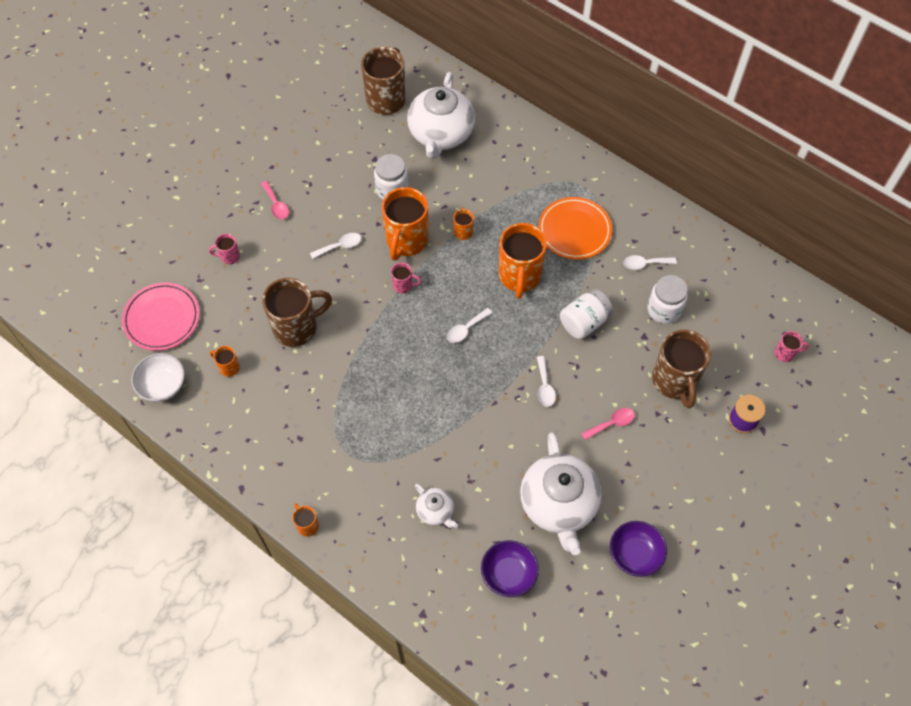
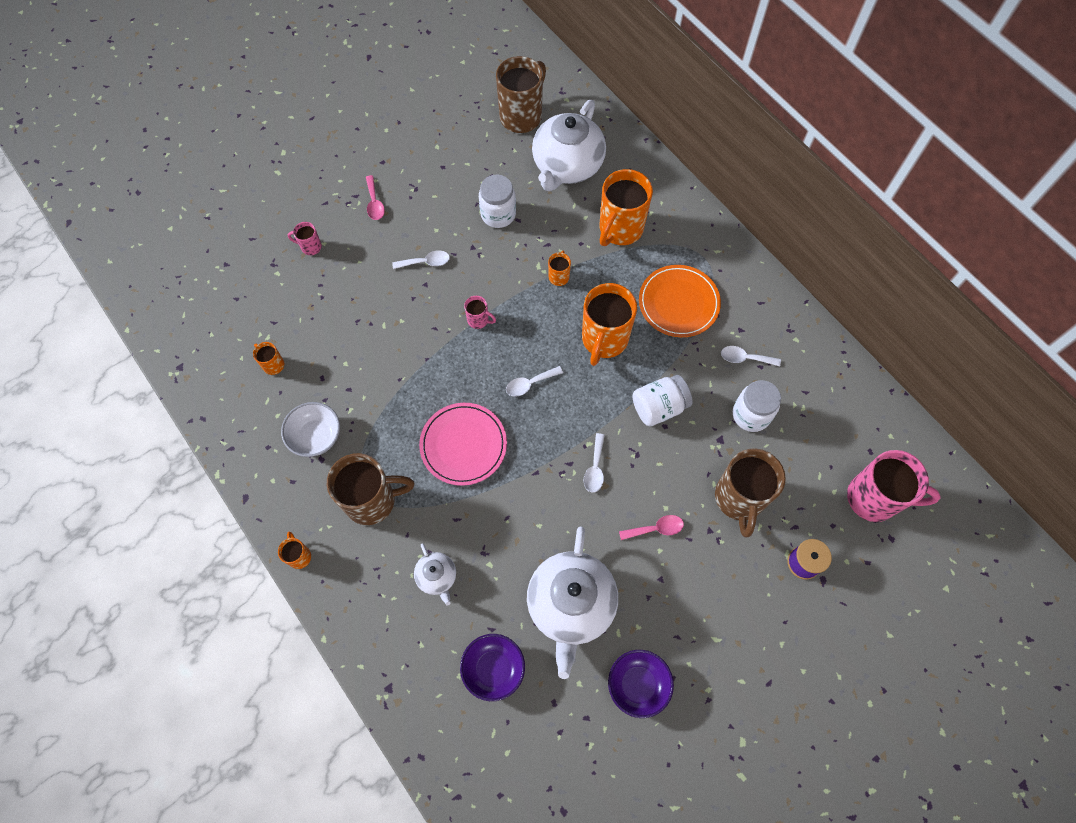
camera: 15 degrees right, 5 degrees up
(162, 318) = (223, 296): pink plate -> pink plate (463, 445)
(163, 385) = (201, 367): white bowl -> white bowl (316, 436)
(297, 327) = (355, 339): brown mug -> brown mug (372, 500)
(406, 241) = (496, 273): orange mug -> orange mug (620, 229)
(785, 353) = (874, 498): pink mug -> pink mug, size x2.19

